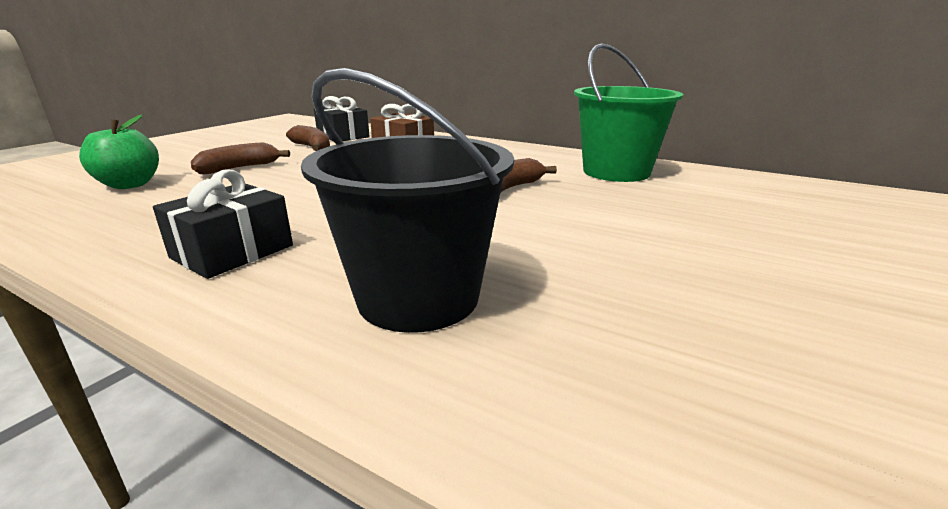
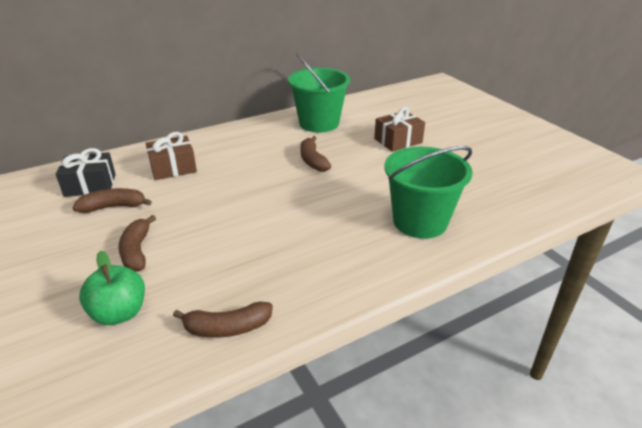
camera: 60 degrees left, 10 degrees up
(89, 228) = (227, 328): none -> brown banana
(232, 251) = (328, 266): black gift -> none
(418, 297) = (420, 221): black bucket -> green bucket
(677, 223) = (398, 141): none -> brown gift

